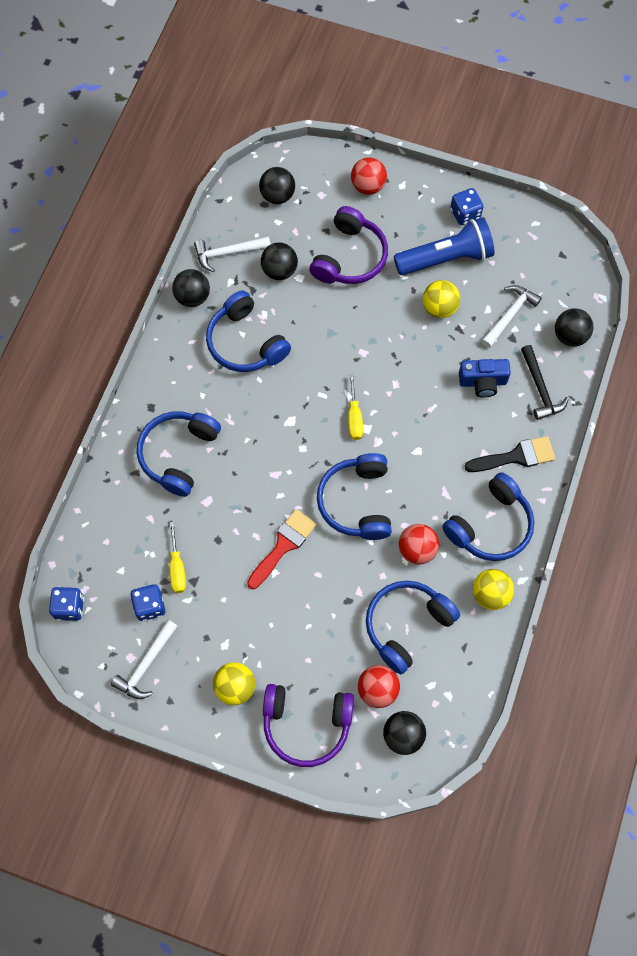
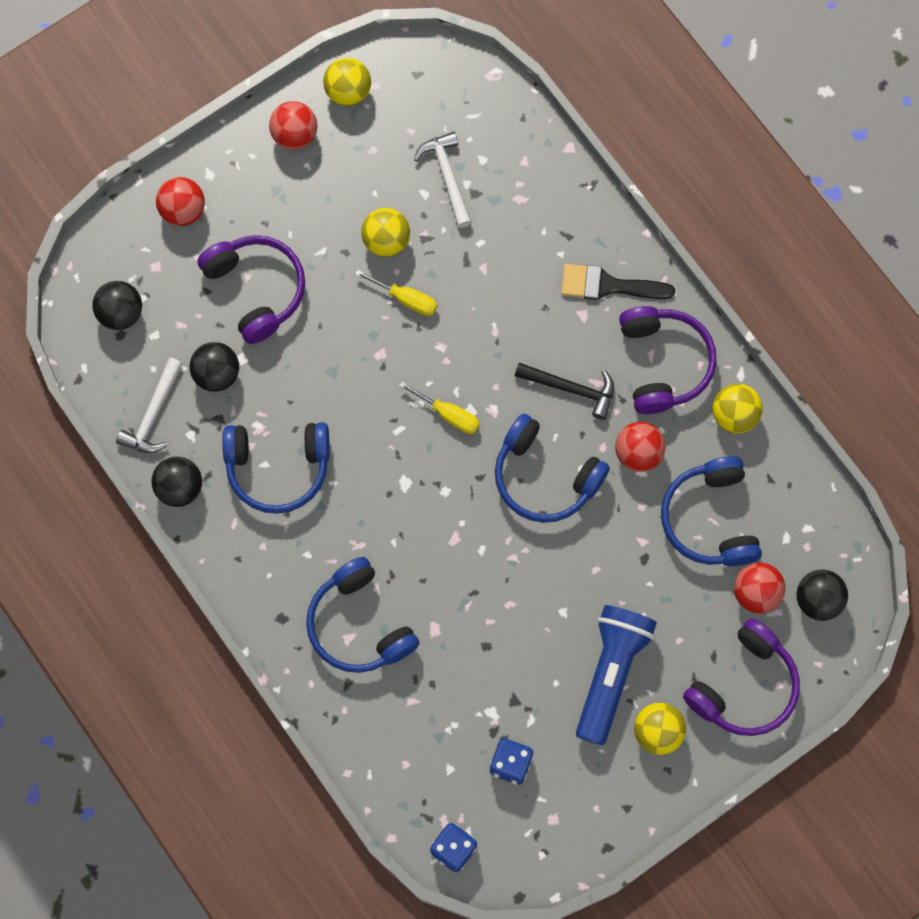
camera: 55 degrees left, 5 degrees up
(146, 665) = (572, 808): white hammer -> none
(177, 568) = (488, 708): yellow screwdriver -> yellow screwdriver (406, 299)
(283, 545) = (540, 583): red brush -> none
(446, 258) = (333, 192): blue flashlight -> blue flashlight (610, 673)
(465, 214) = (295, 135): blue dice -> red ball
(482, 382) = (503, 259): blue camera -> none
(490, 525) = (663, 363): blue headphones -> purple headphones
(516, 456) = (608, 285): black brush -> black brush turned 105 degrees counterclockwise
(517, 224) = (348, 92): none -> yellow ball
(540, 388) = (551, 207): black hammer -> black hammer (571, 389)
(570, 336) = (515, 135): black ball -> none

